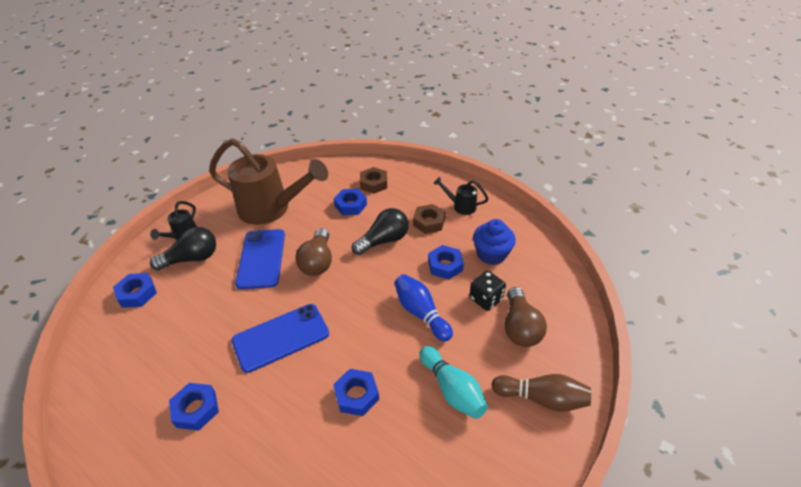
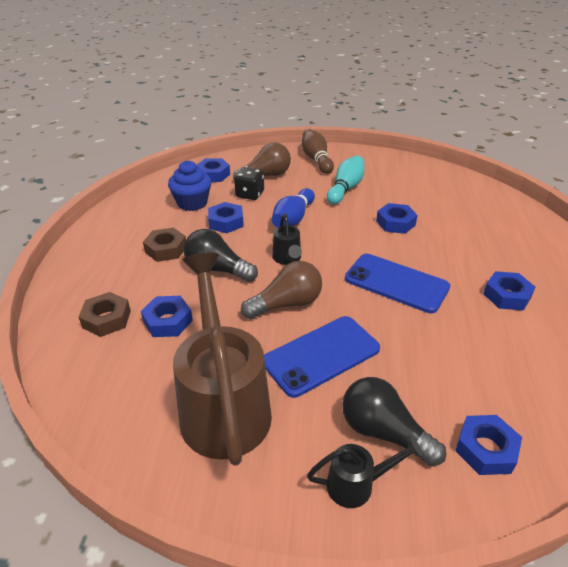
camera: 120 degrees left, 5 degrees down
(460, 206) = (124, 236): black watering can -> black watering can (287, 259)
(543, 285) = (213, 174): none -> blue nut

